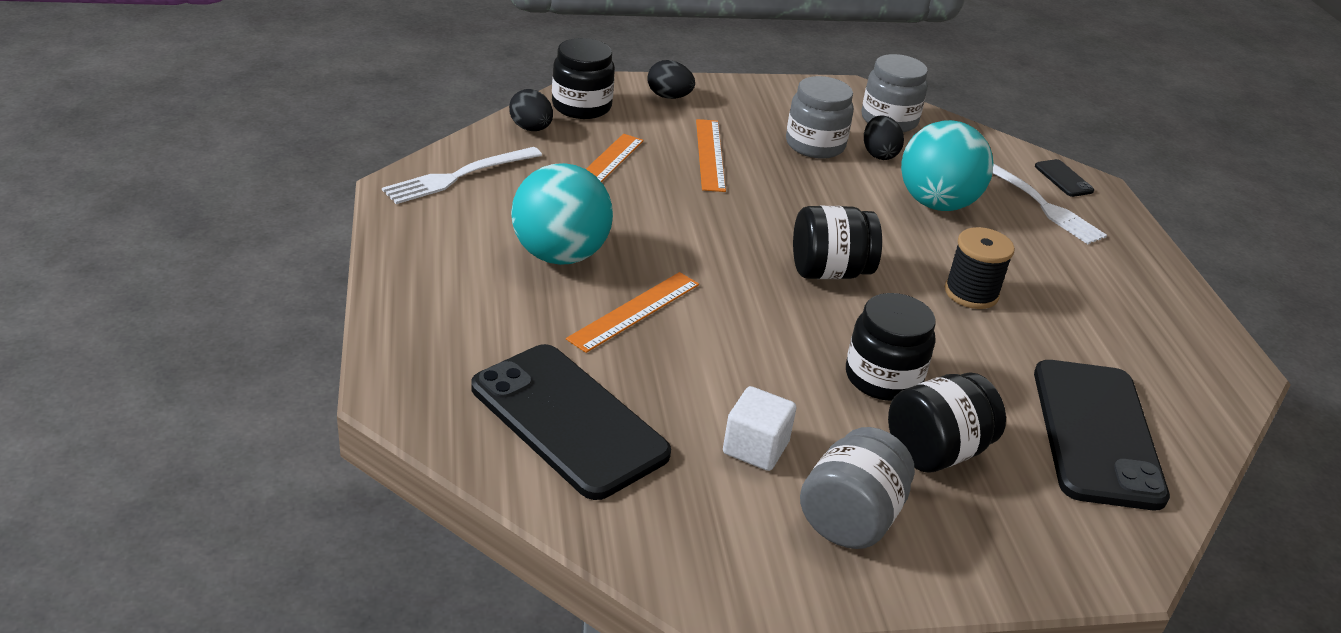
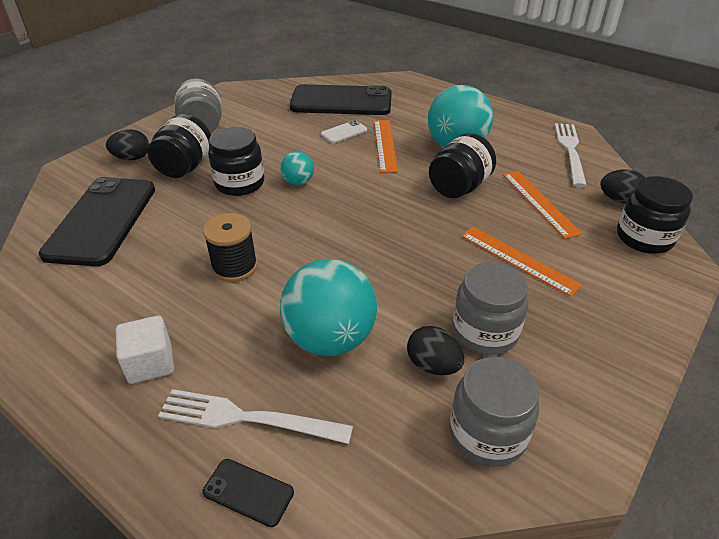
camera: 140 degrees right, 5 degrees up
(654, 363) = (344, 132): none -> white phone
(669, 97) = (638, 295): black egg -> black egg (132, 158)
(755, 448) = (264, 128): white cube -> white cube (150, 363)
(809, 334) = (298, 182): none -> turquoise ball
(829, 272) = (331, 223): black jar -> black jar (459, 187)
(1096, 433) = (102, 221): black phone -> black phone turned 45 degrees clockwise

